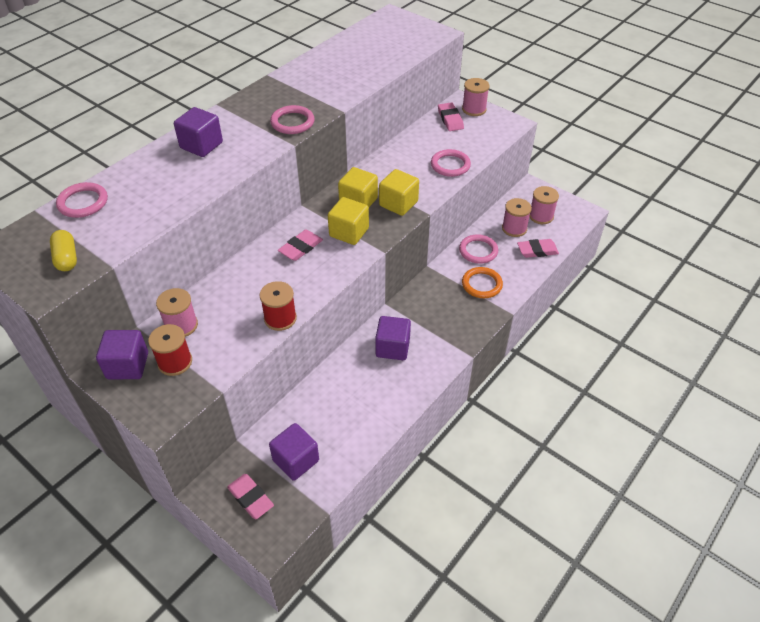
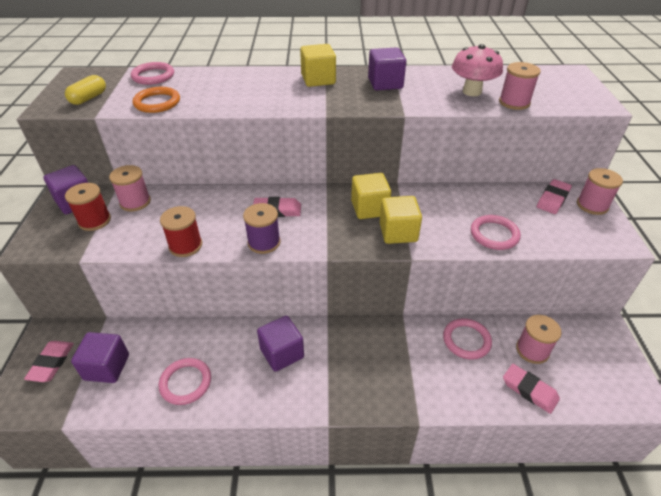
camera: 50 degrees right, 5 degrees down
(201, 145) = (269, 83): purple cube -> purple cube (385, 83)
(292, 122) = (352, 102): pink ring -> pink ring (186, 382)
(329, 274) = (264, 242): none -> purple spool
(349, 232) = (326, 225): yellow cube -> yellow cube (318, 80)
(355, 66) = (472, 91): none -> pink mushroom
(481, 284) = (428, 371): orange ring -> orange ring (157, 102)
(541, 216) = (580, 362): pink spool -> pink spool (514, 102)

